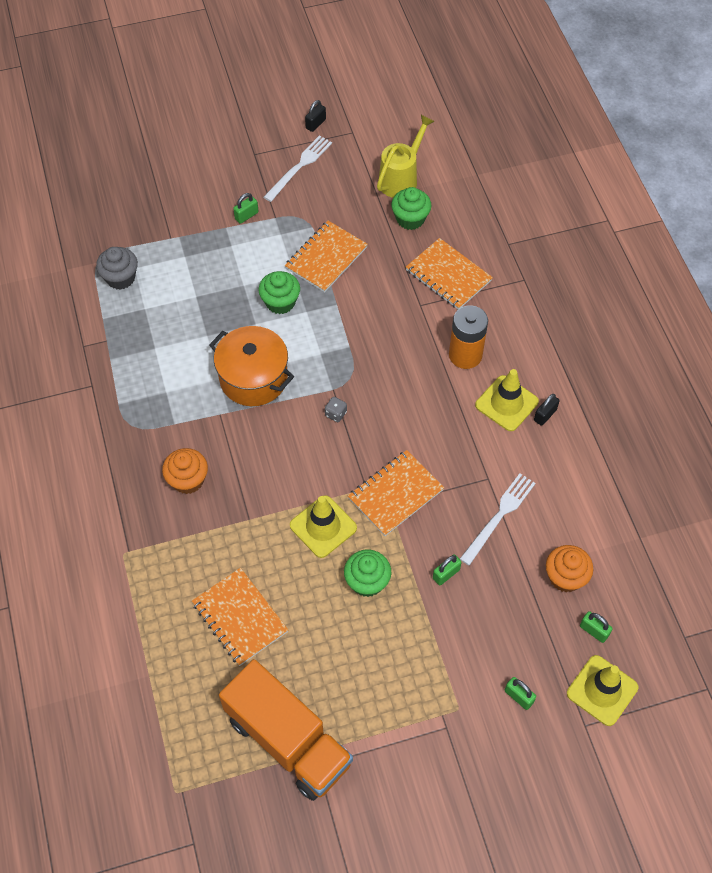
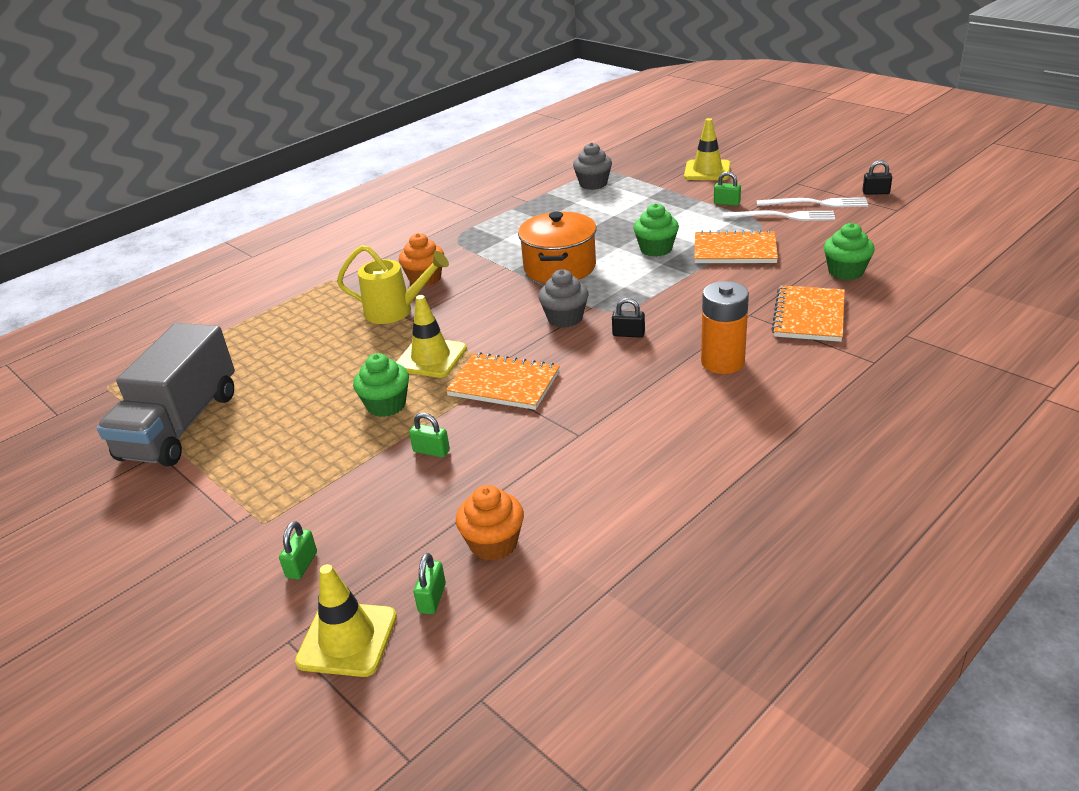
camera: 65 degrees right, 25 degrees down
(240, 617) = (301, 352): orange notebook -> none
(288, 740) = (181, 425): orange truck -> grey truck
(336, 414) = (565, 318): grey dice -> grey cupcake
(401, 178) = (886, 250): yellow watering can -> yellow watering can (396, 311)
(499, 516) = (536, 460): white fork -> white fork (782, 216)
(506, 403) = (692, 411): yellow traffic cone -> yellow traffic cone (707, 171)
(545, 415) = (708, 444): black padlock -> black padlock (628, 334)

